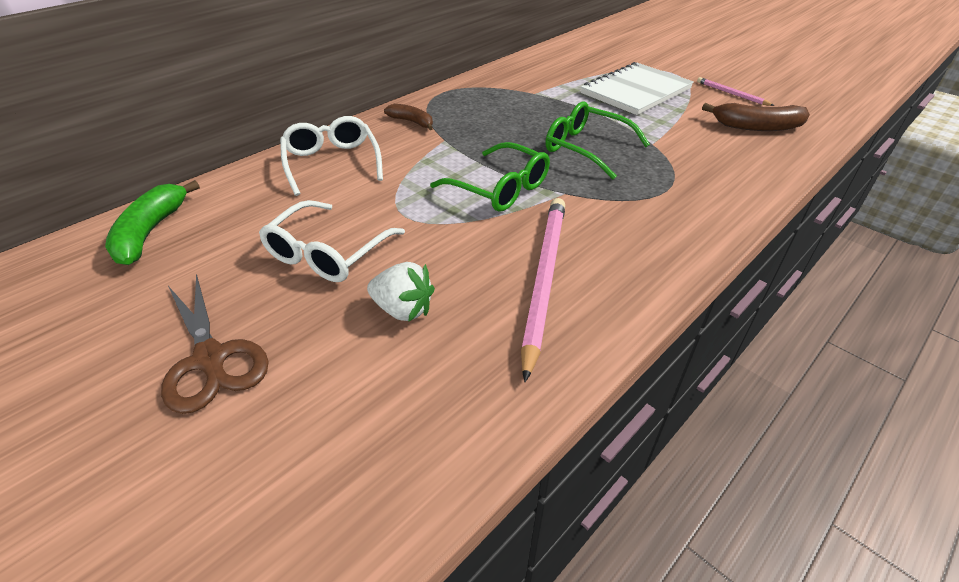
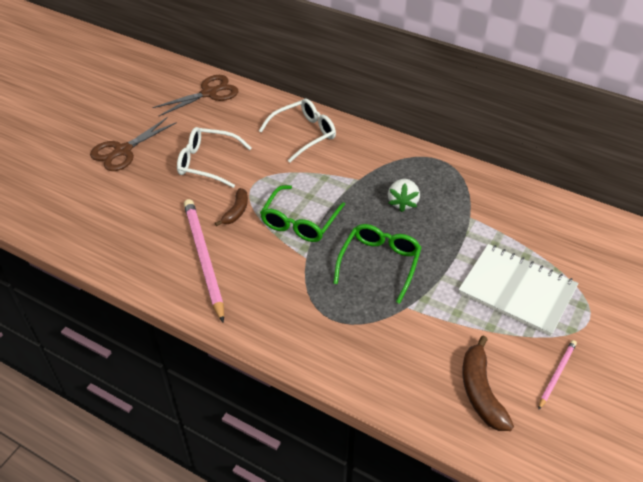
camera: 75 degrees right, 5 degrees up
(151, 232) = (209, 93): green banana -> brown scissors
(403, 309) = (166, 205): white strawberry -> white strawberry (402, 203)
(412, 122) = (379, 156): brown banana -> brown banana (236, 211)
(543, 279) = (204, 259): pink pencil -> pink pencil turned 105 degrees counterclockwise

